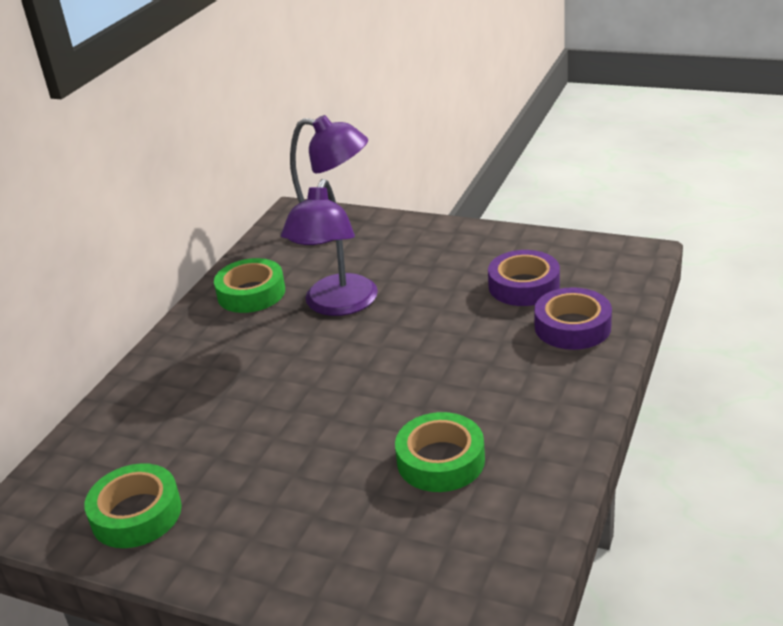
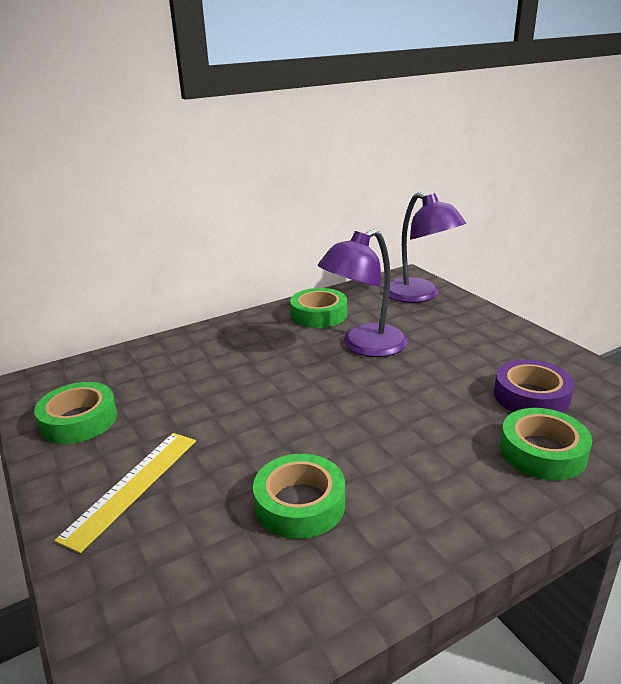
camera: 35 degrees right, 5 degrees down
(280, 531) = (132, 486): none -> yellow ruler
(572, 327) = (542, 452): purple tape -> green tape

